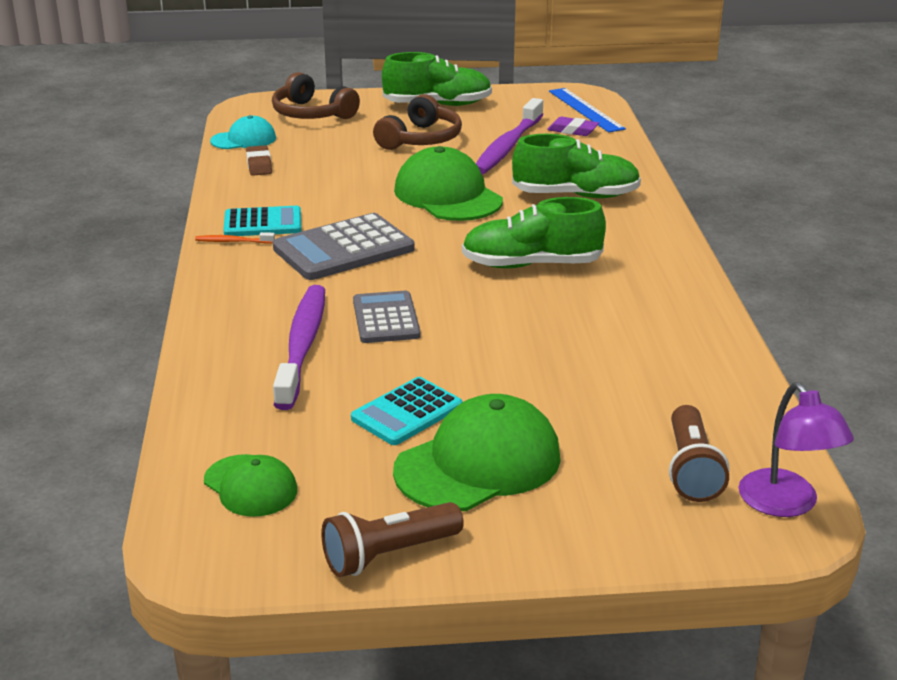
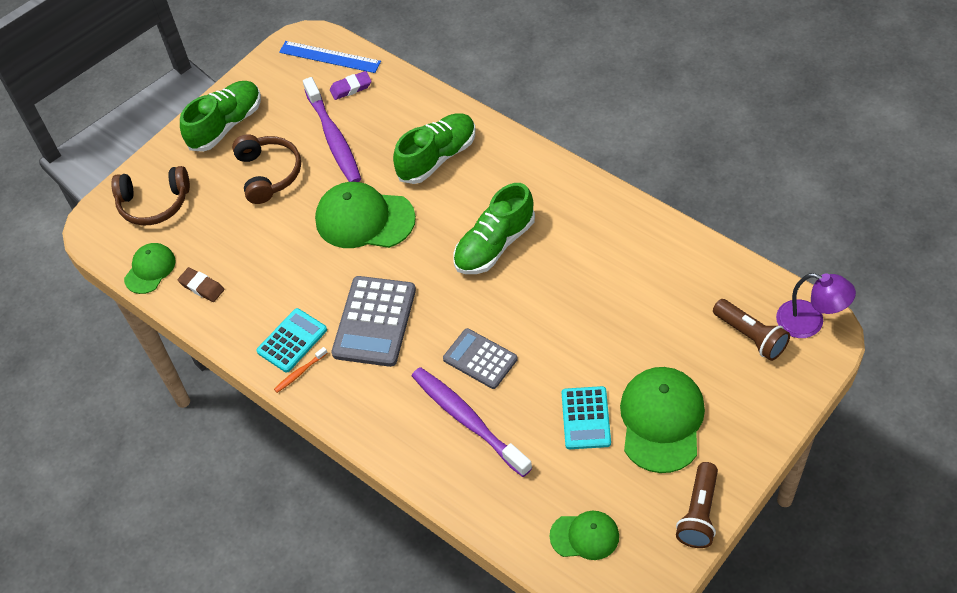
camera: 40 degrees left, 25 degrees up
(244, 139) = (150, 269): turquoise cap -> green cap

